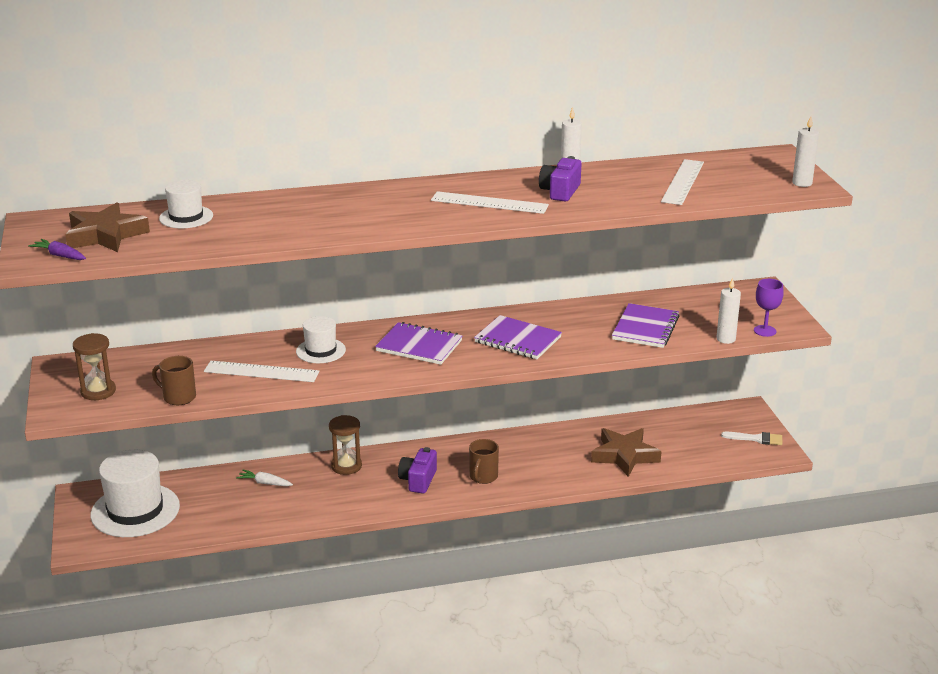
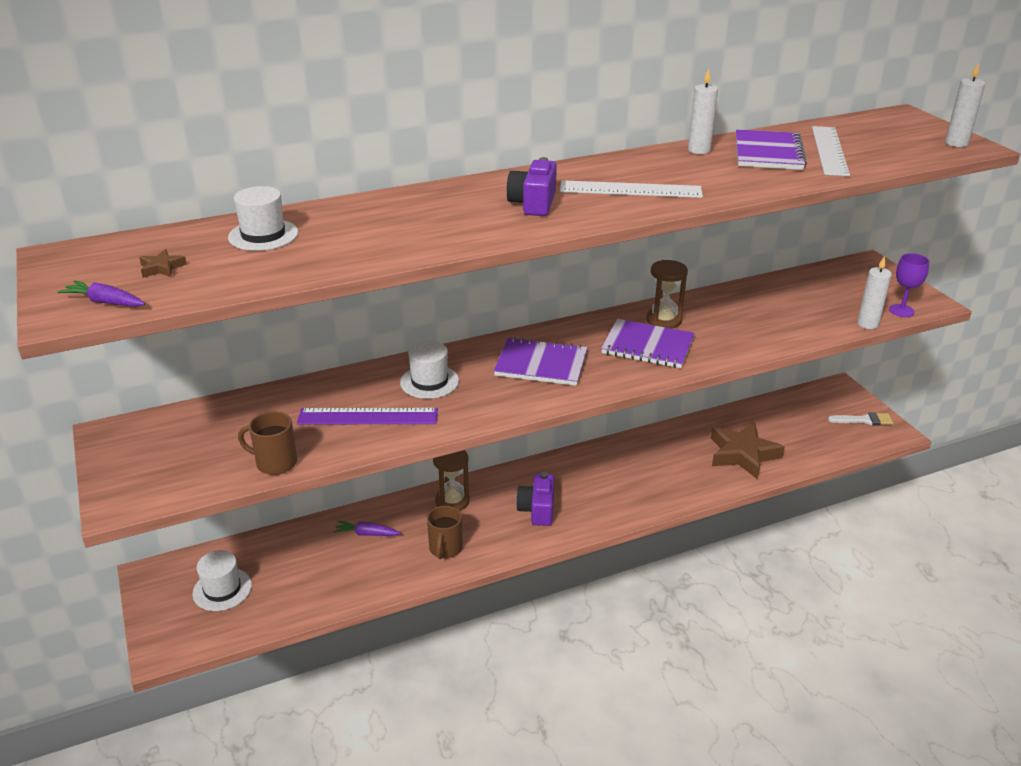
camera: 10 degrees left, 5 degrees up
(98, 391) = (169, 466): brown hourglass -> brown hourglass (664, 320)
(105, 235) = (162, 268): brown star -> brown star, size x0.41
(135, 510) = (222, 589): white hat -> white hat, size x0.56
(261, 371) = (368, 416): white ruler -> purple ruler
(265, 483) = (367, 534): white carrot -> purple carrot
(483, 477) = (606, 497): brown mug -> brown mug (445, 549)
(560, 191) = (703, 171): purple camera -> purple camera (533, 203)
(645, 328) = (777, 319): purple notebook -> purple notebook (768, 153)

